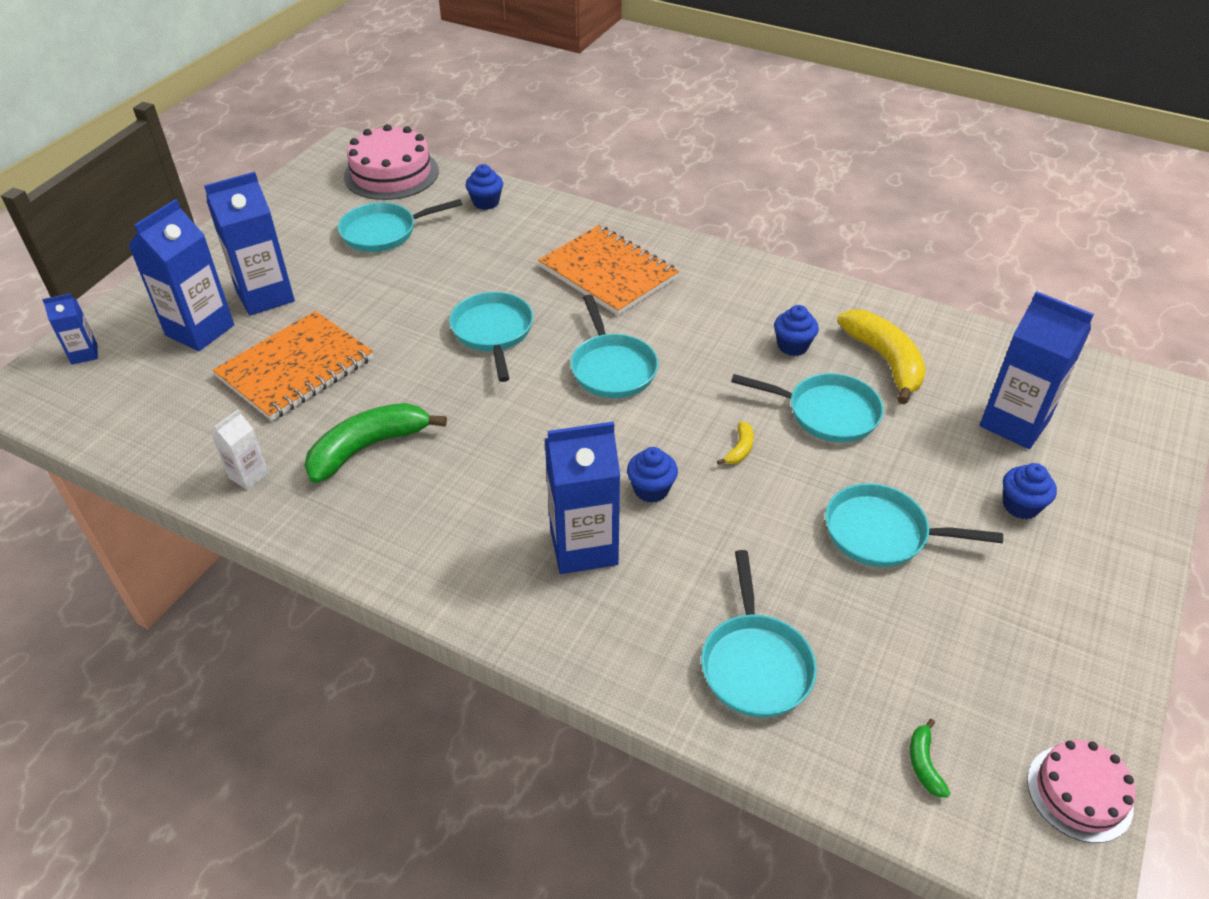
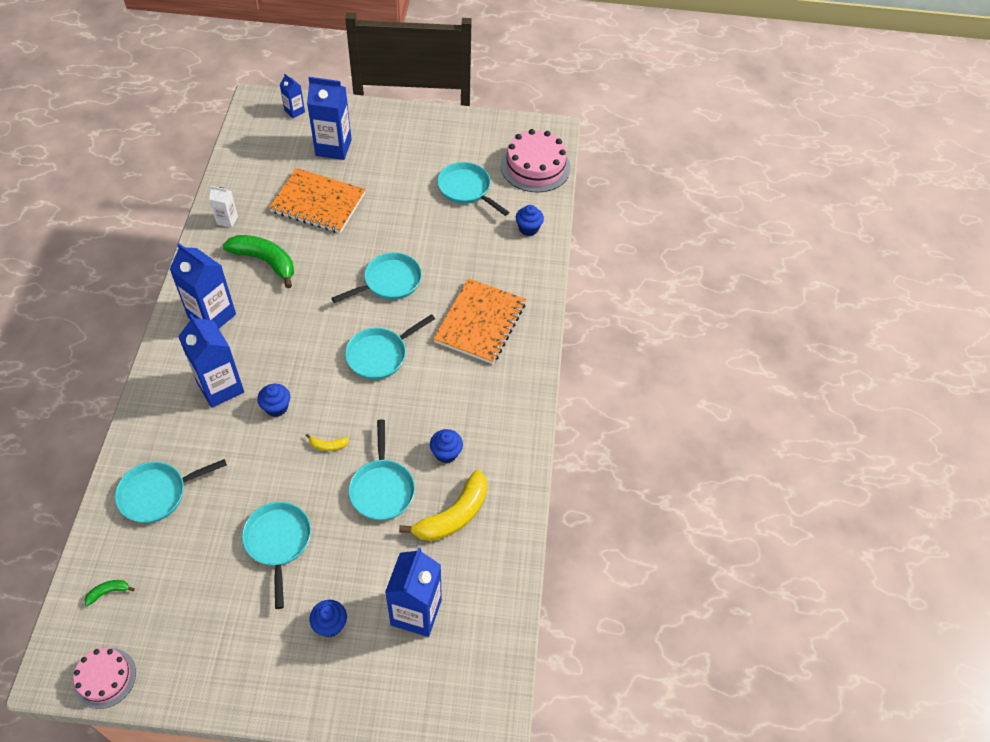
camera: 65 degrees right, 10 degrees up
(265, 296) = (376, 161): blue carton -> blue carton (212, 316)

